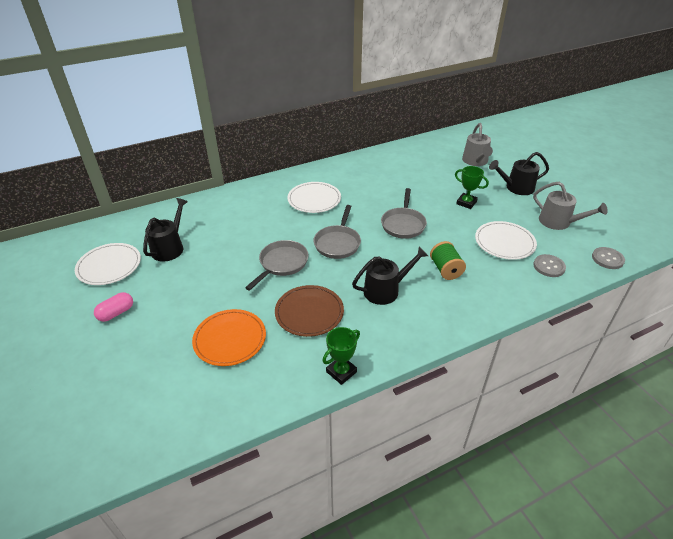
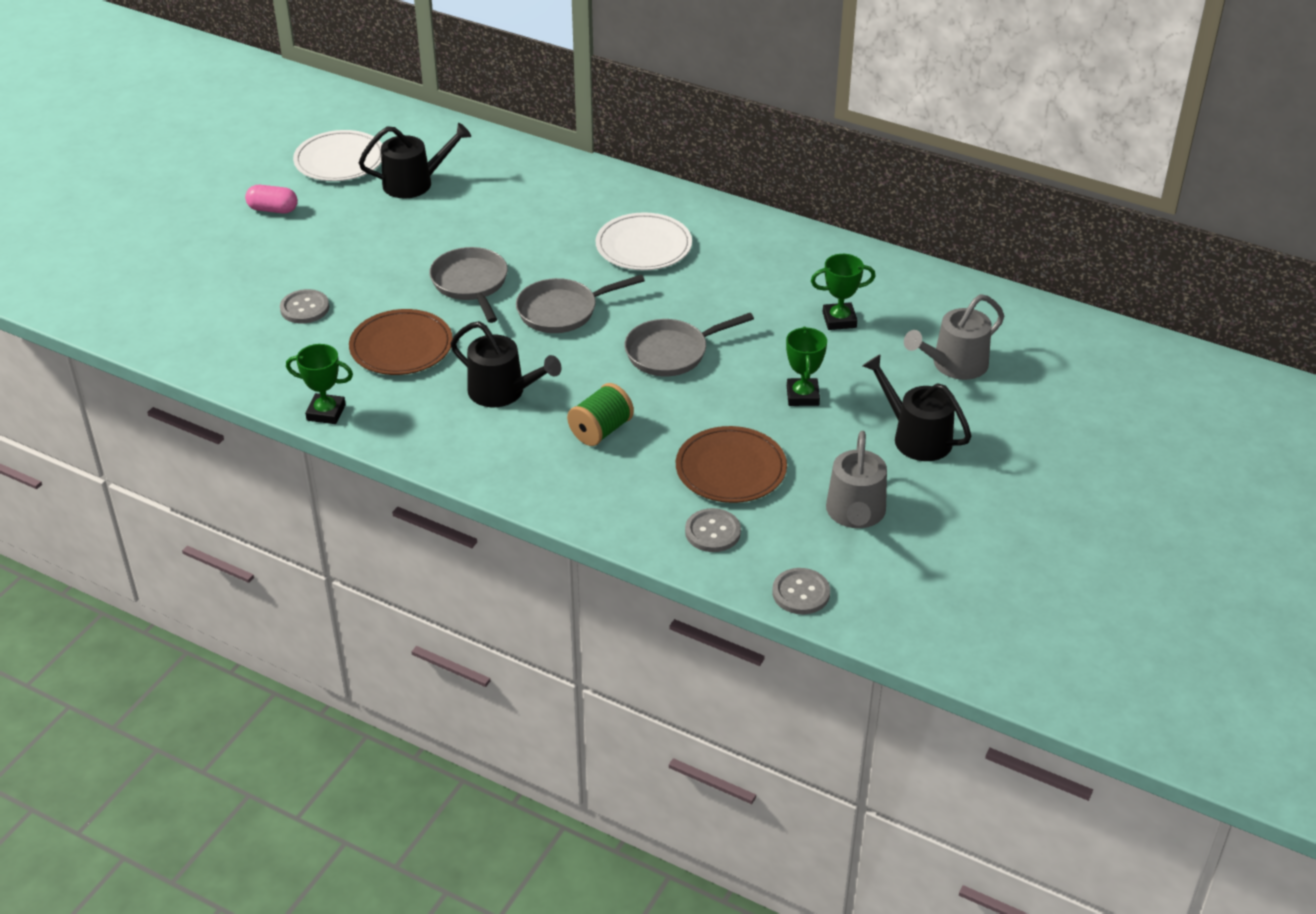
camera: 55 degrees right, 0 degrees up
(230, 339) = (305, 308): orange plate -> grey button
(282, 264) = (471, 284): grey pan -> grey pan turned 105 degrees counterclockwise
(422, 174) = (839, 320): none -> green trophy
(504, 242) = (731, 469): white plate -> brown plate

